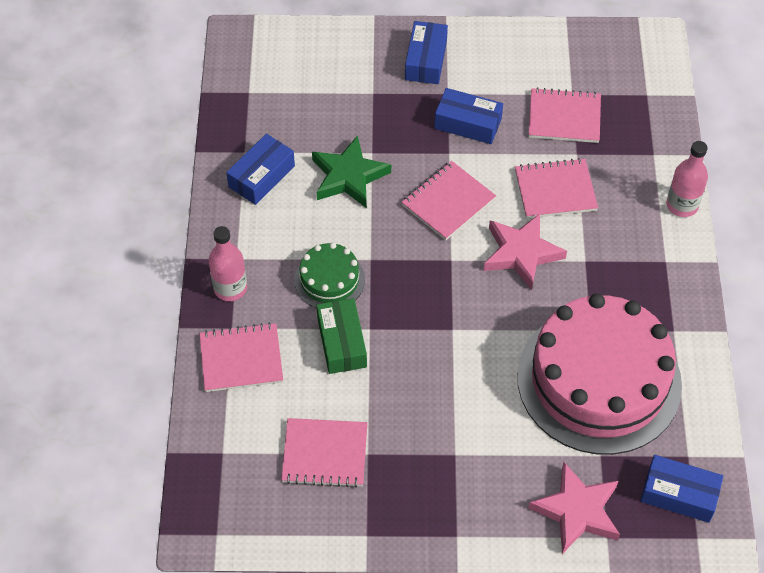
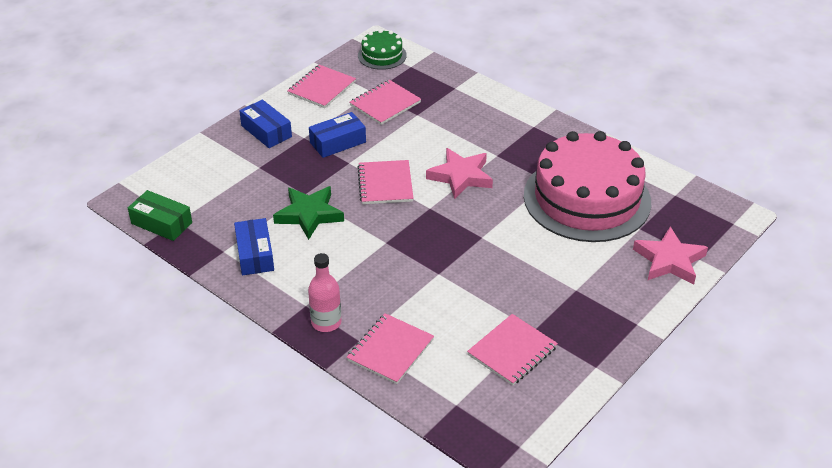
camera: 50 degrees left, 15 degrees down
(329, 280) = (378, 270): green cake -> green cake (382, 55)
(342, 342) = (434, 292): green box -> green box (161, 223)
(555, 190) = (432, 137): pink notebook -> pink notebook (321, 88)
(679, 494) = (697, 213): blue box -> none
(682, 205) = (503, 98): pink bottle -> none

